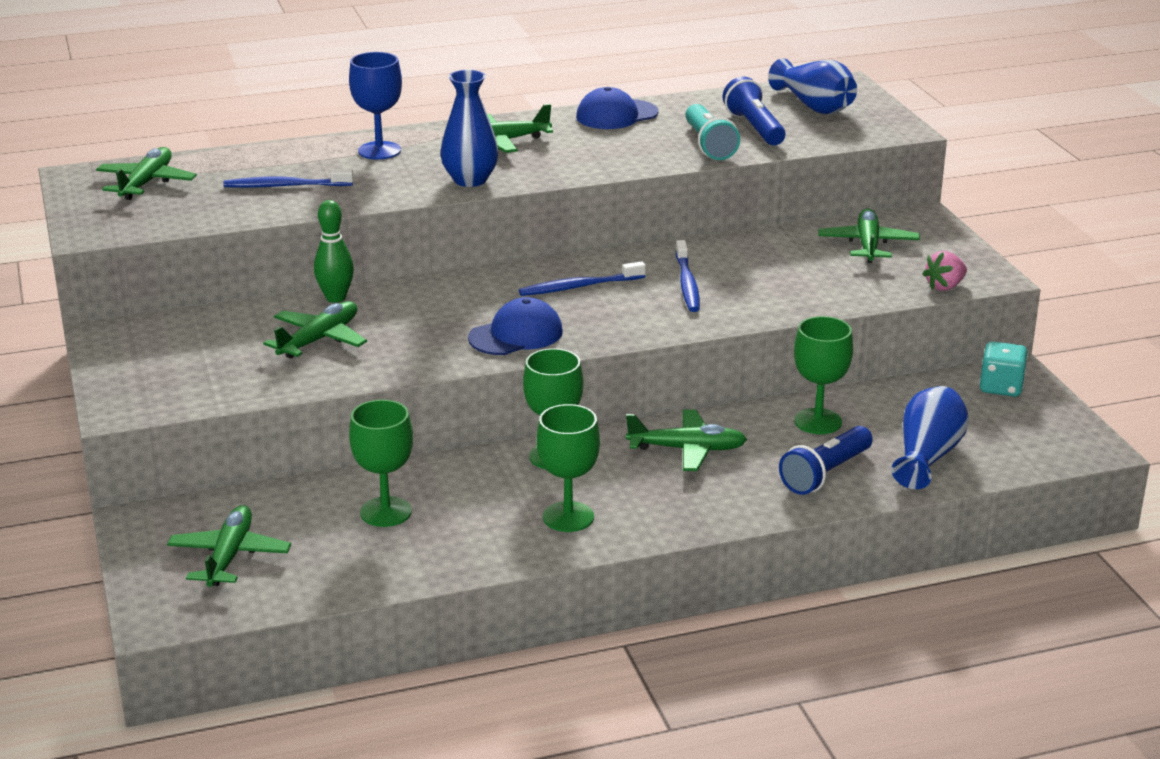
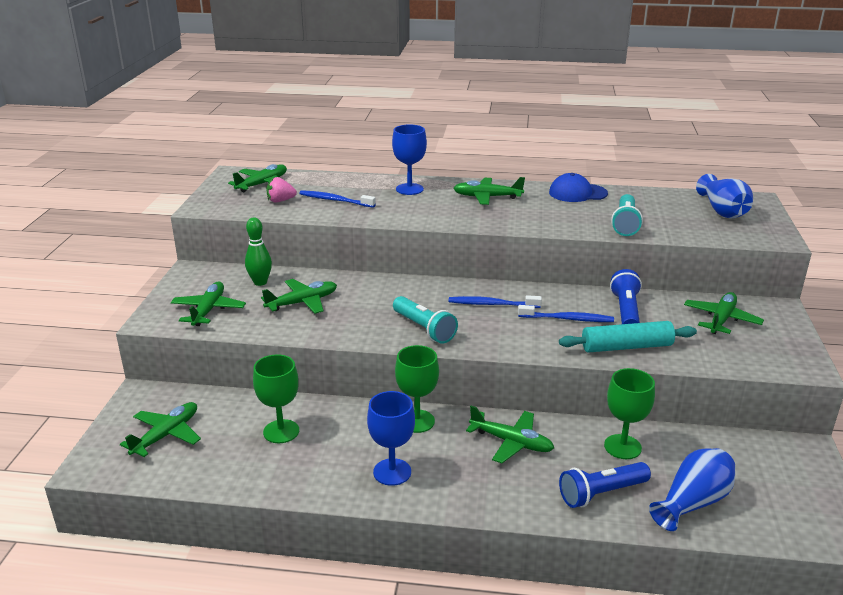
camera: 25 degrees right, 0 degrees up
(191, 378) = (208, 310): none -> green plane
(335, 298) = (336, 277): green bowling pin -> green bowling pin (260, 282)
(470, 180) = (447, 217): blue vase -> none
(516, 335) = (424, 329): blue cap -> turquoise flashlight
(568, 517) = (392, 472): green goblet -> blue goblet
(687, 283) = (567, 319): blue toothbrush -> blue toothbrush turned 105 degrees counterclockwise
(754, 128) = (667, 218): blue flashlight -> blue flashlight (626, 311)
(780, 300) = (626, 347): none -> turquoise rolling pin
(944, 286) = (763, 366): pink strawberry -> pink strawberry (280, 201)
(1001, 387) = (788, 458): turquoise dice -> none

